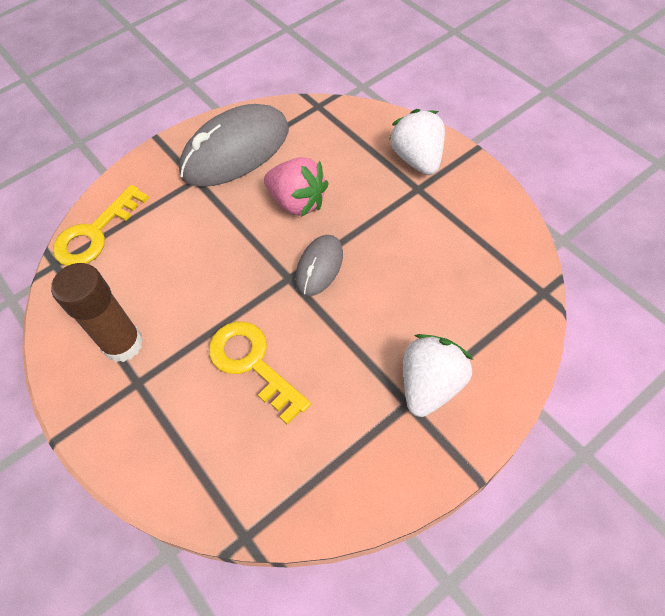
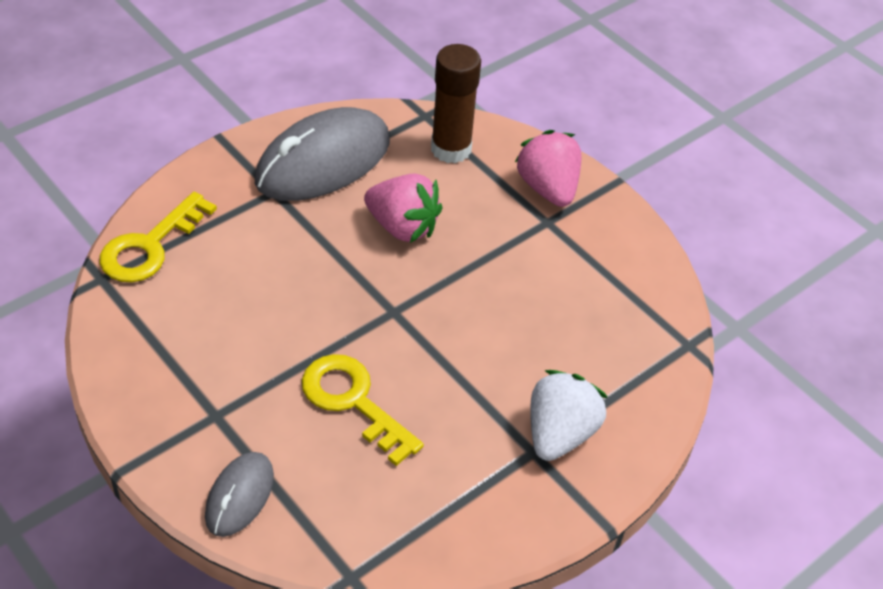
camera: 10 degrees left, 10 degrees down
(123, 344) = (195, 372): brown glue stick -> brown glue stick (451, 149)
(319, 267) = (430, 302): grey mouse -> grey mouse (240, 496)
(418, 159) = (548, 188): white strawberry -> pink strawberry

